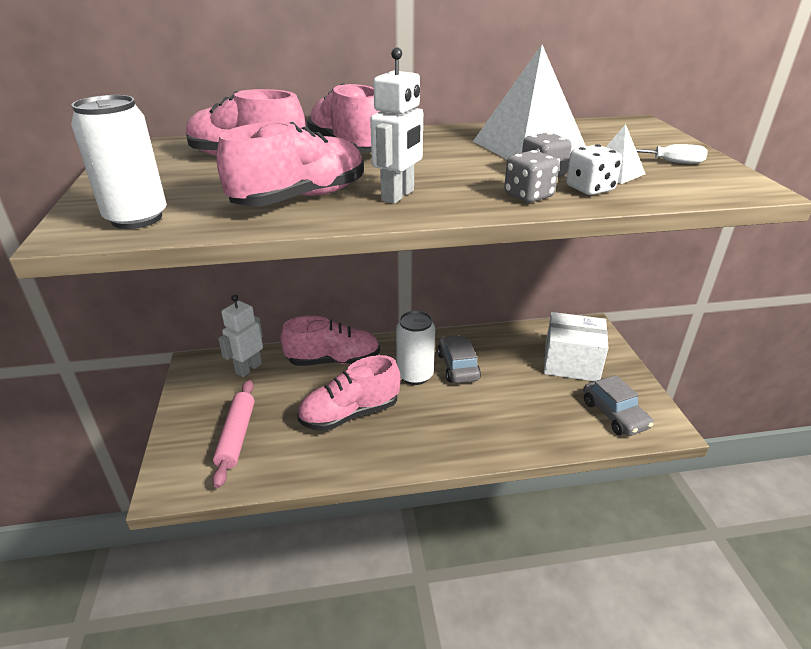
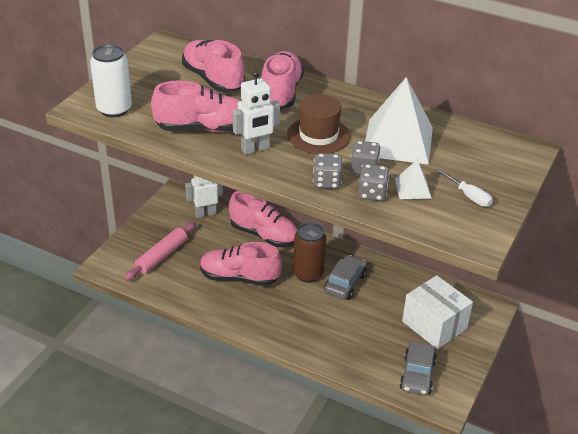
camera: 35 degrees right, 5 degrees up
(415, 375) = (308, 274): white can -> brown can
(447, 165) = (318, 135): none -> brown hat
(589, 189) = (372, 194): white dice -> grey dice

